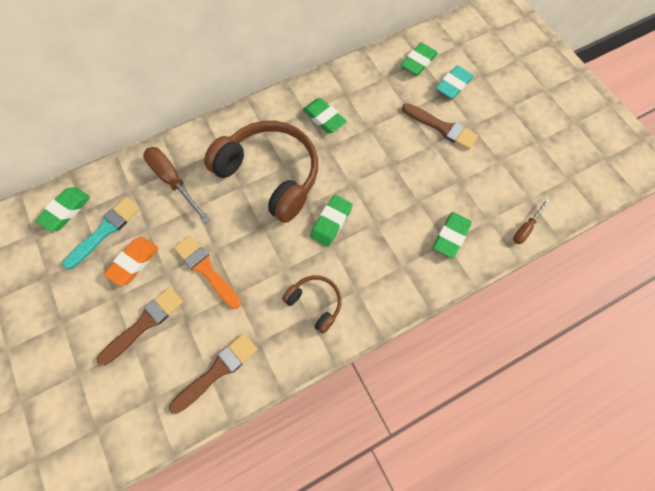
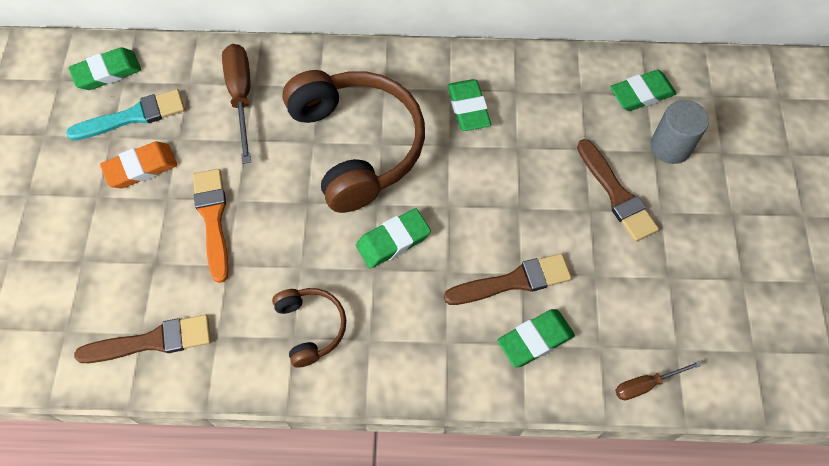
camera: 30 degrees right, 5 degrees down
(144, 324) = (109, 243): brown brush -> brown brush (513, 281)
(453, 85) = (670, 146): turquoise eraser -> grey cylinder

